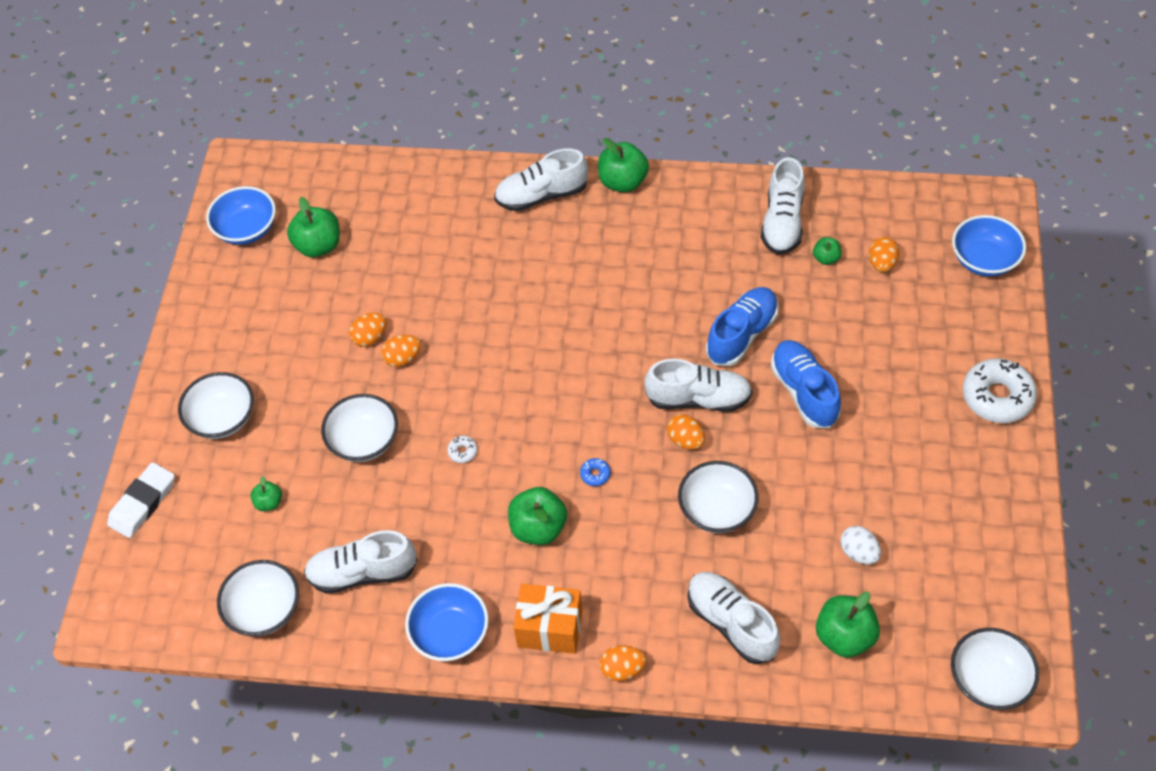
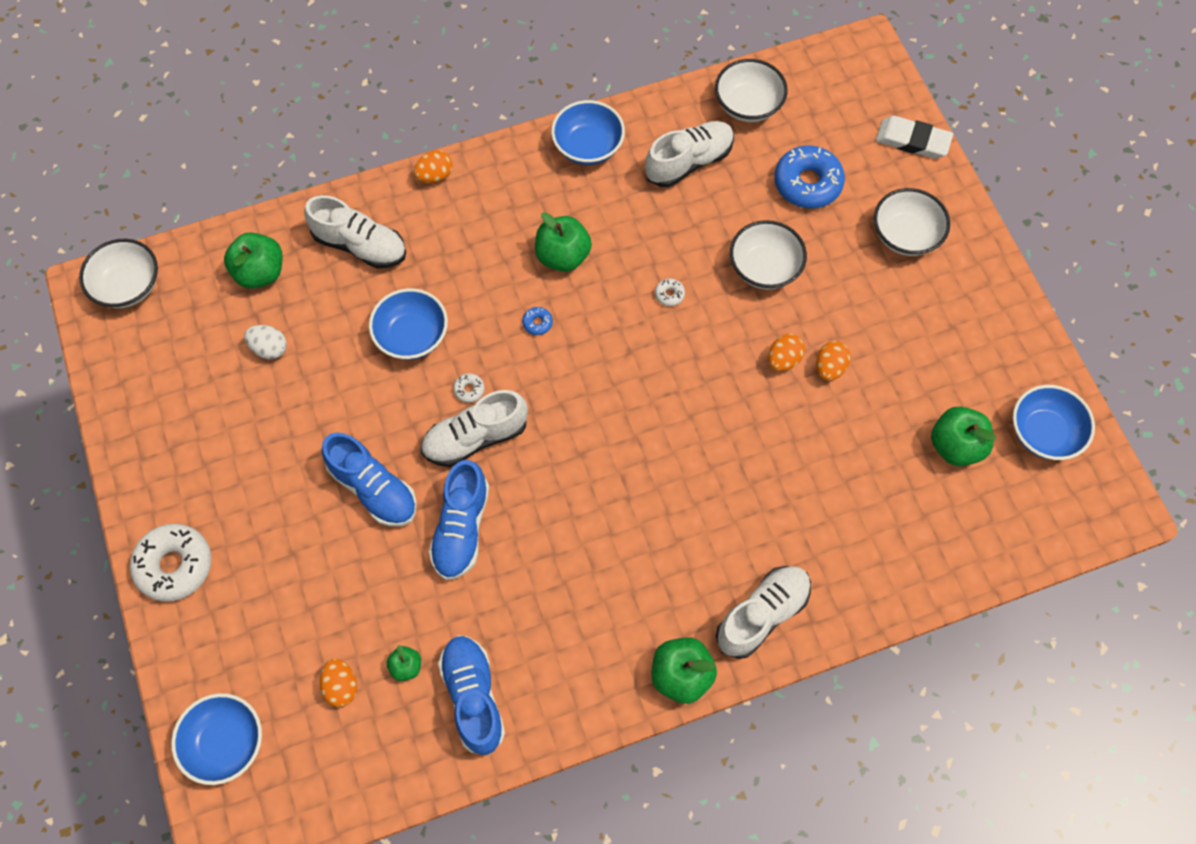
camera: 150 degrees right, 10 degrees up
(143, 503) = (912, 140): white eraser -> white eraser turned 75 degrees counterclockwise
(269, 502) = (807, 183): green apple -> blue donut
(550, 628) = (509, 182): orange gift -> none
(685, 440) = (469, 390): orange egg -> white donut
(717, 509) = (412, 336): white bowl -> blue bowl
(782, 222) = (473, 697): white shoe -> blue shoe

